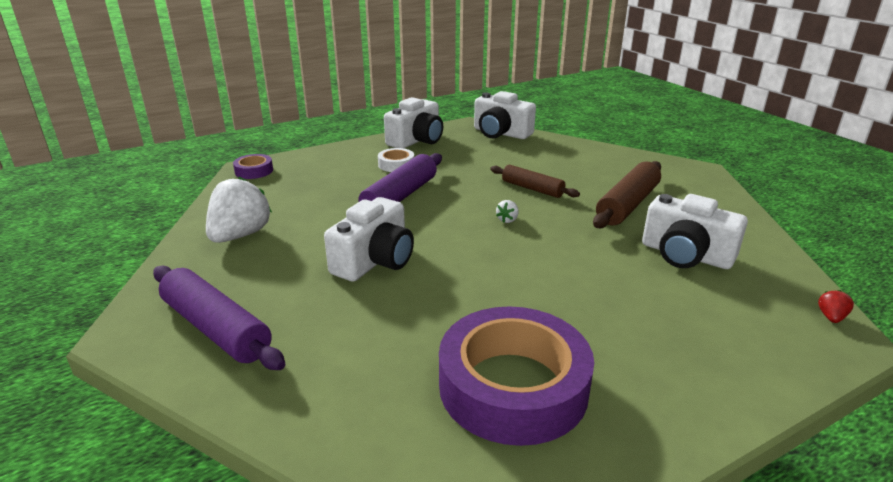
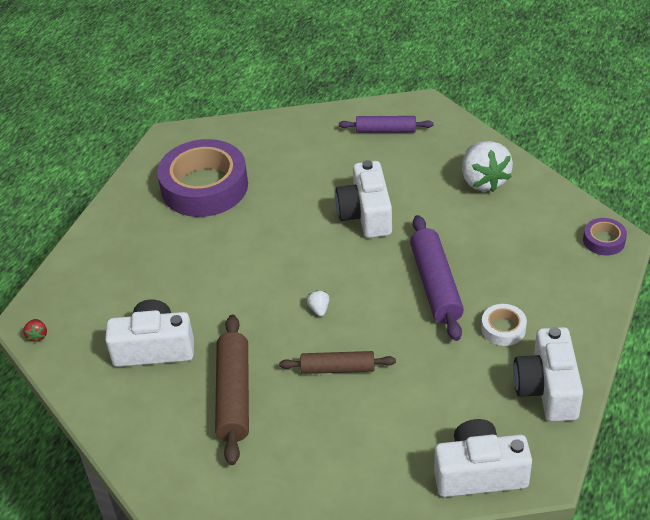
camera: 145 degrees right, 15 degrees up
(216, 328) = (386, 130): purple rolling pin -> purple rolling pin, size x0.64

